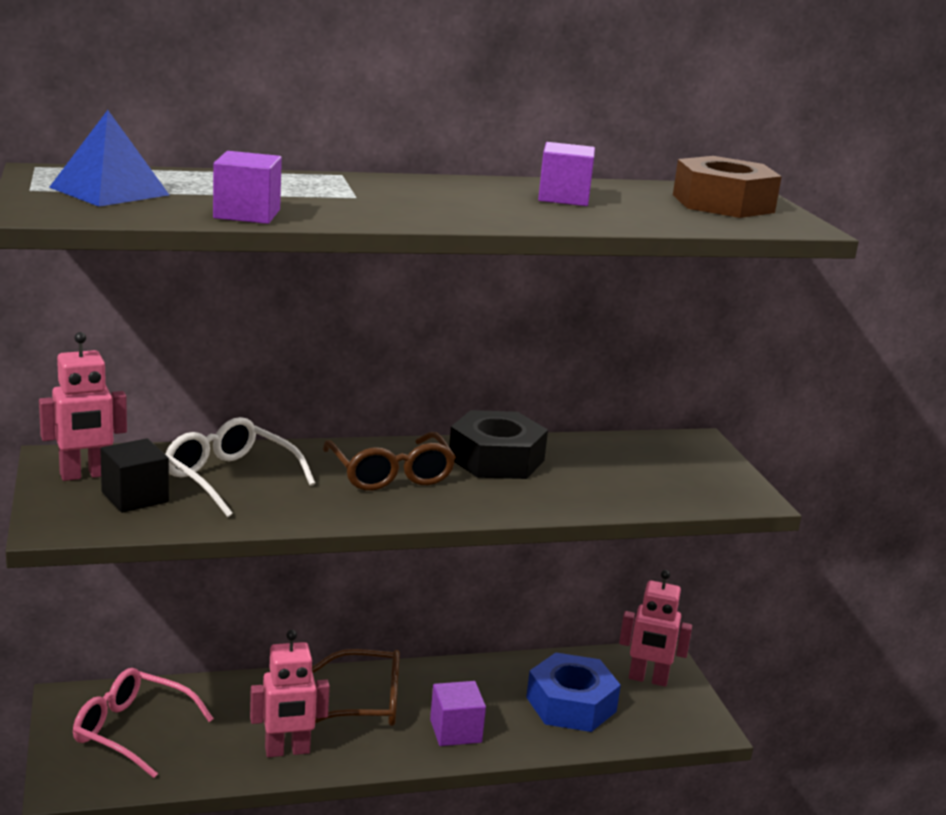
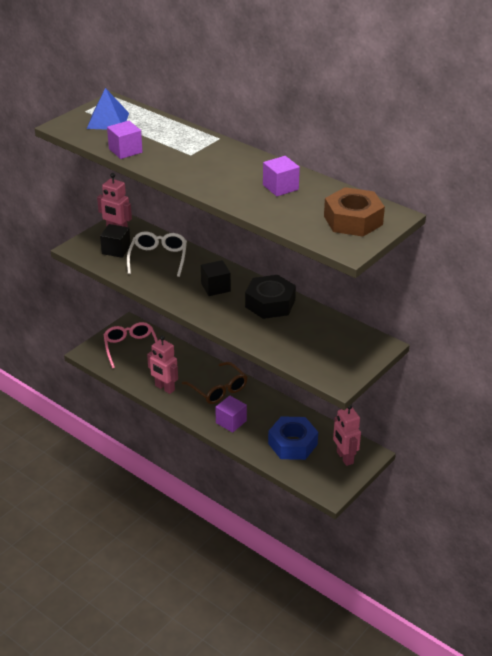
camera: 55 degrees right, 15 degrees up
(390, 474) = (215, 287): brown glasses -> black cube

